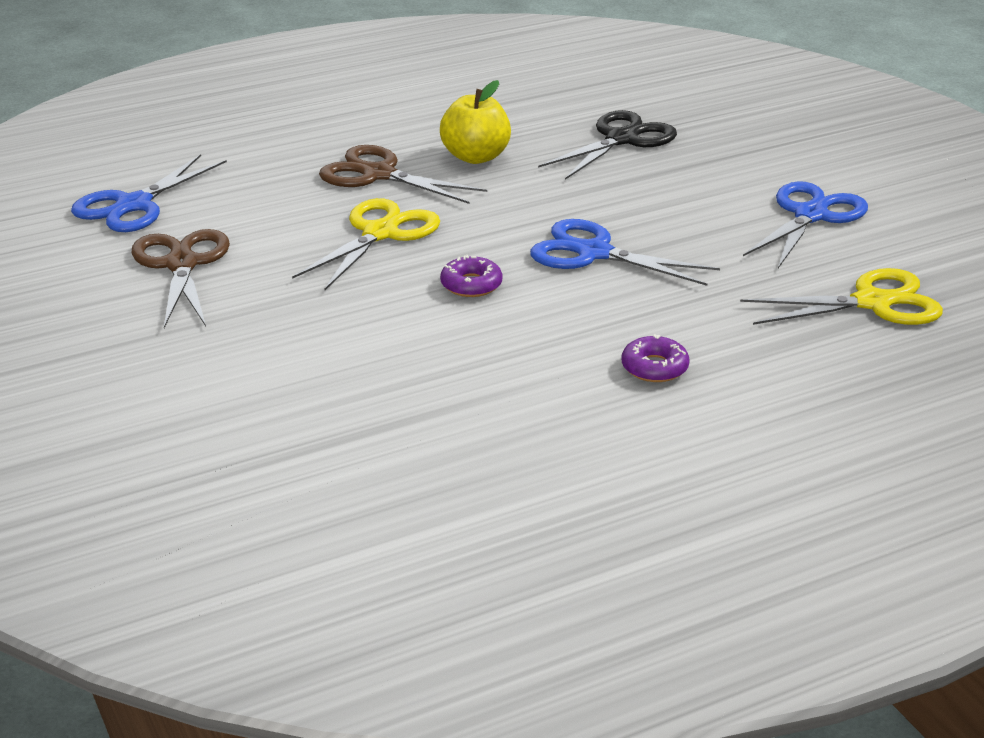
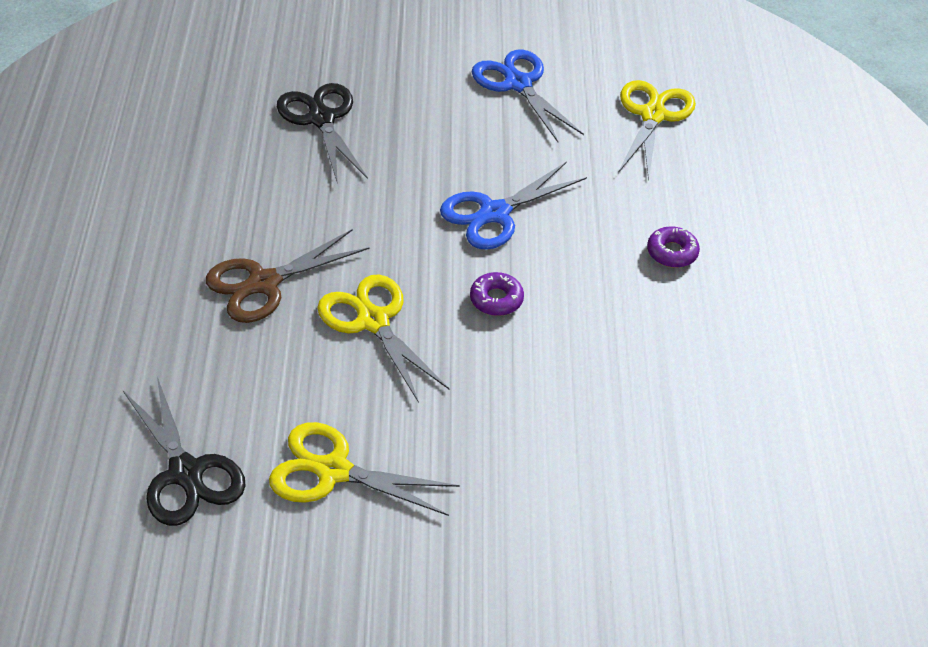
camera: 65 degrees left, 15 degrees up
(134, 205) = (186, 473): blue scissors -> black scissors
(181, 264) = (333, 471): brown scissors -> yellow scissors
(476, 157) = (281, 212): yellow apple -> none

